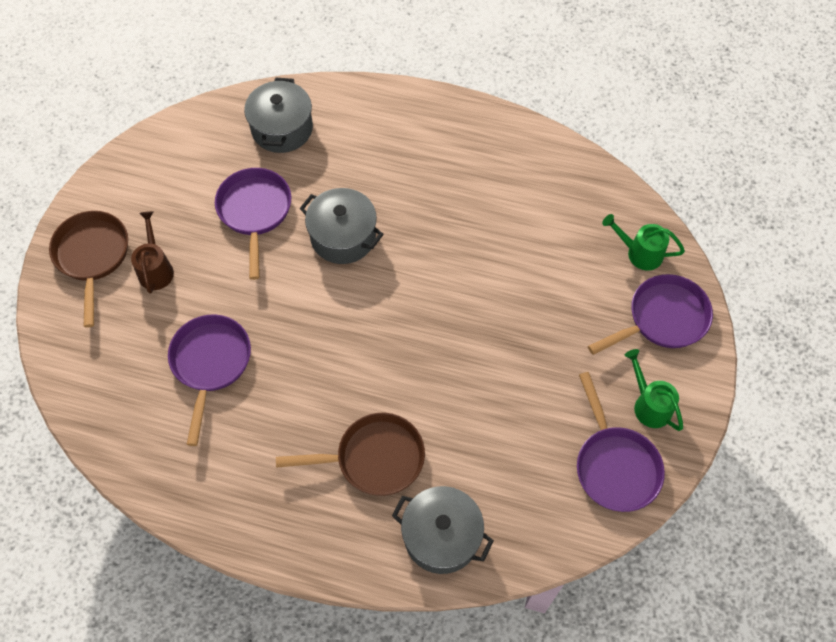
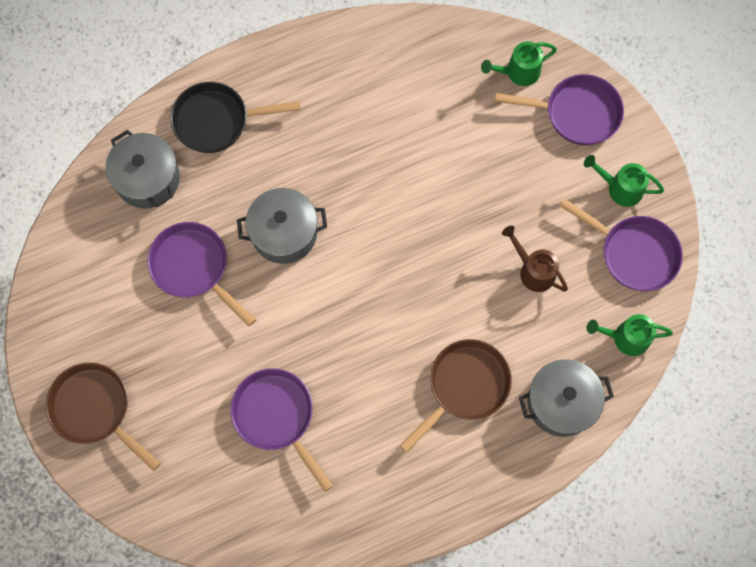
camera: 40 degrees left, 10 degrees up
(156, 268) = (158, 377): brown watering can -> brown watering can (533, 270)
(369, 125) = (217, 121): none -> black pan
(545, 529) = (625, 338): none -> green watering can
(663, 319) = (576, 113): purple pan -> purple pan turned 75 degrees clockwise

